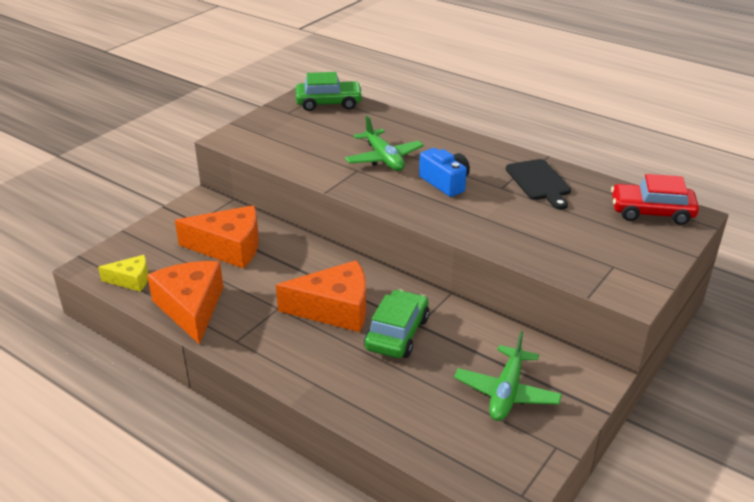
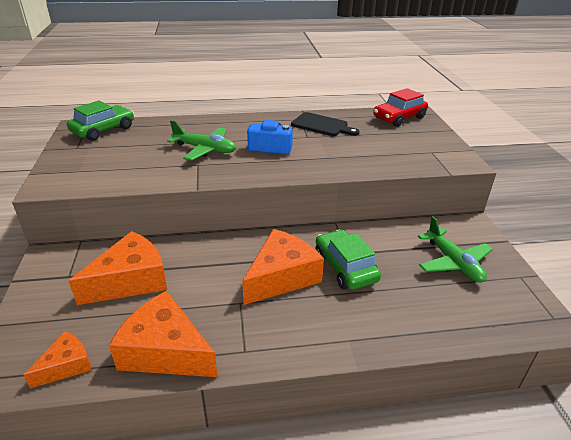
camera: 45 degrees left, 0 degrees up
(131, 280) = (66, 365): yellow cheese -> orange cheese

